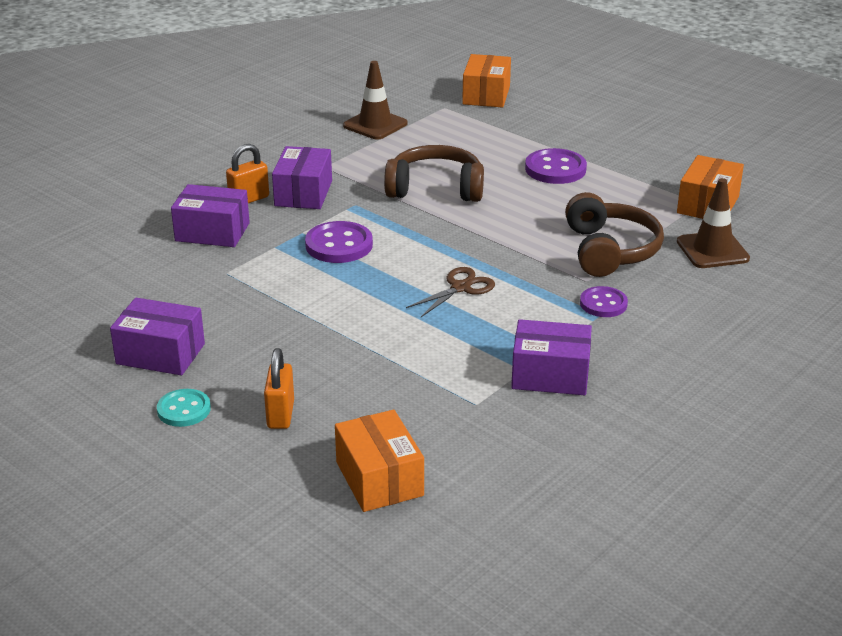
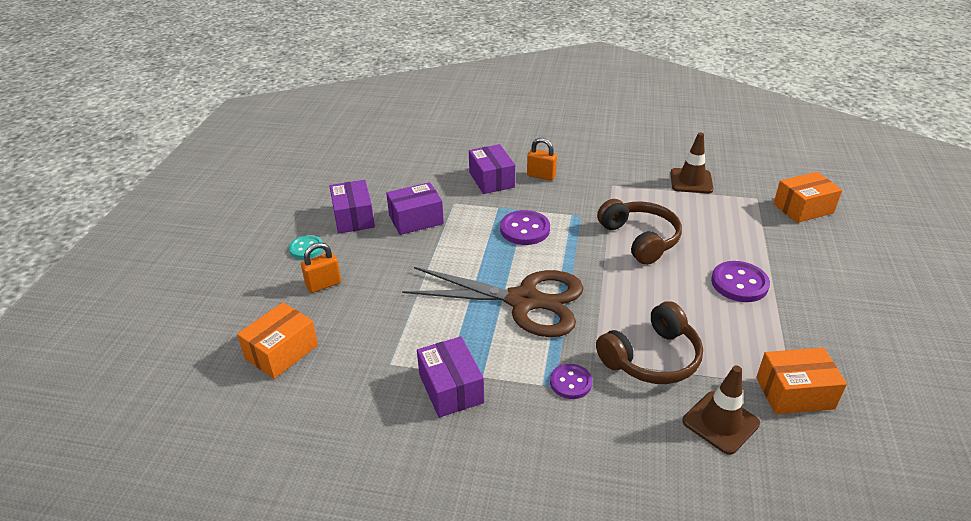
camera: 60 degrees right, 5 degrees up
(303, 193) = (570, 191): purple box -> purple box (416, 220)
(460, 288) = (524, 301): brown scissors -> brown scissors, size x2.29

